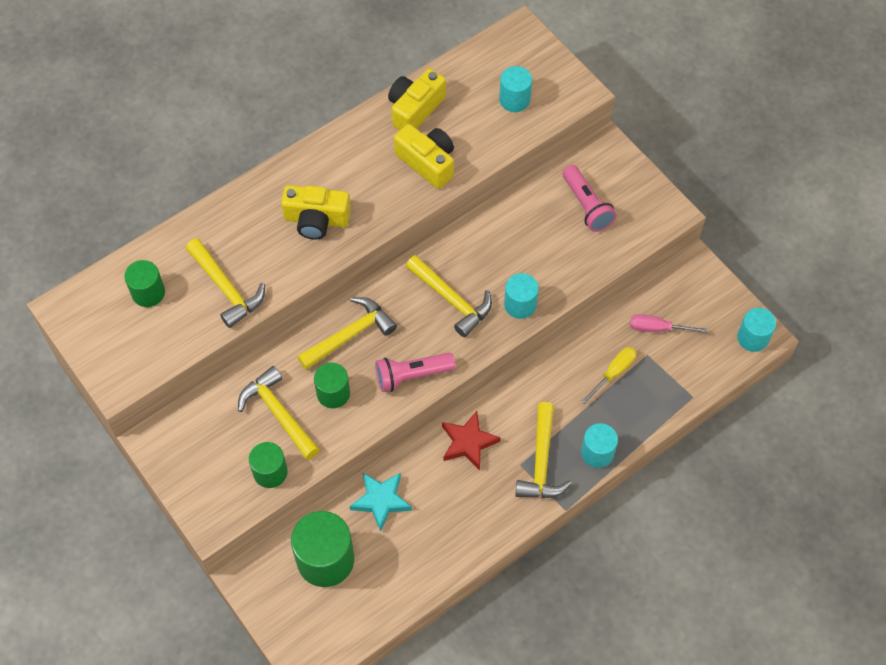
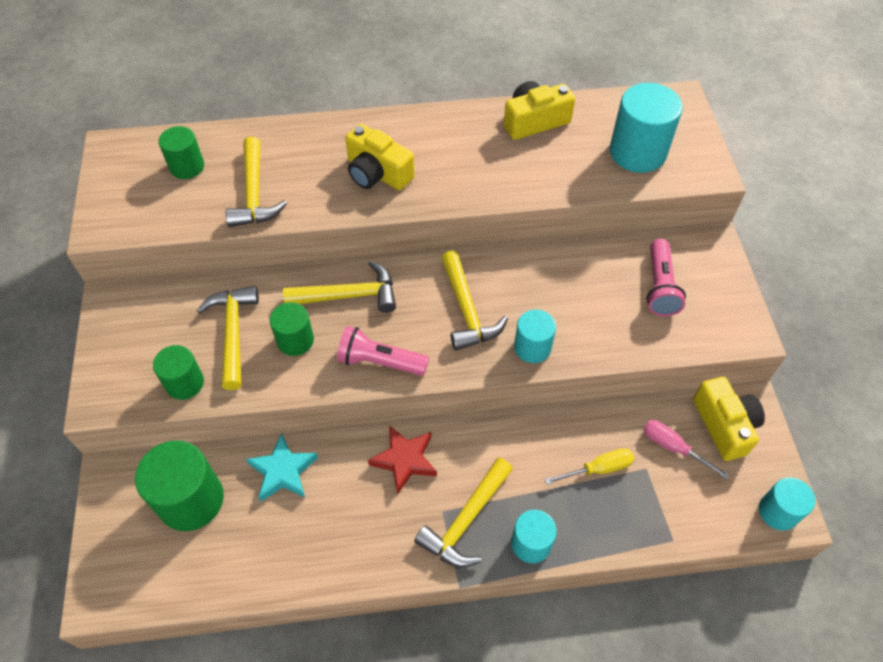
camera: 30 degrees right, 5 degrees down
(427, 162) = (515, 170): yellow camera -> yellow camera (724, 425)
(514, 100) = (637, 152): turquoise cylinder -> turquoise cylinder, size x1.68

